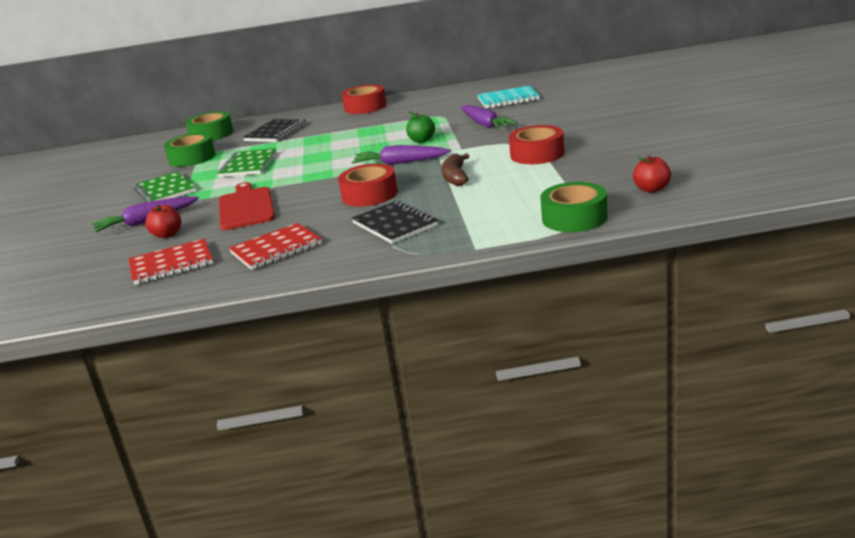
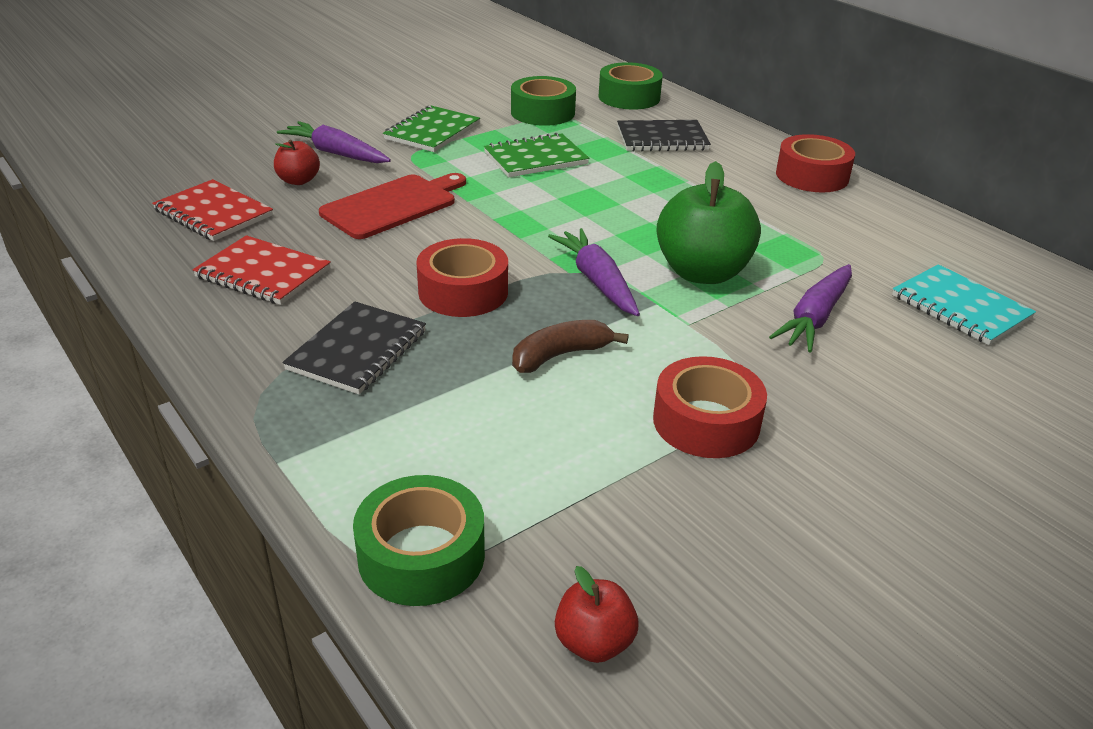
camera: 55 degrees right, 10 degrees up
(421, 140) = (702, 272): green apple -> green apple, size x1.98

